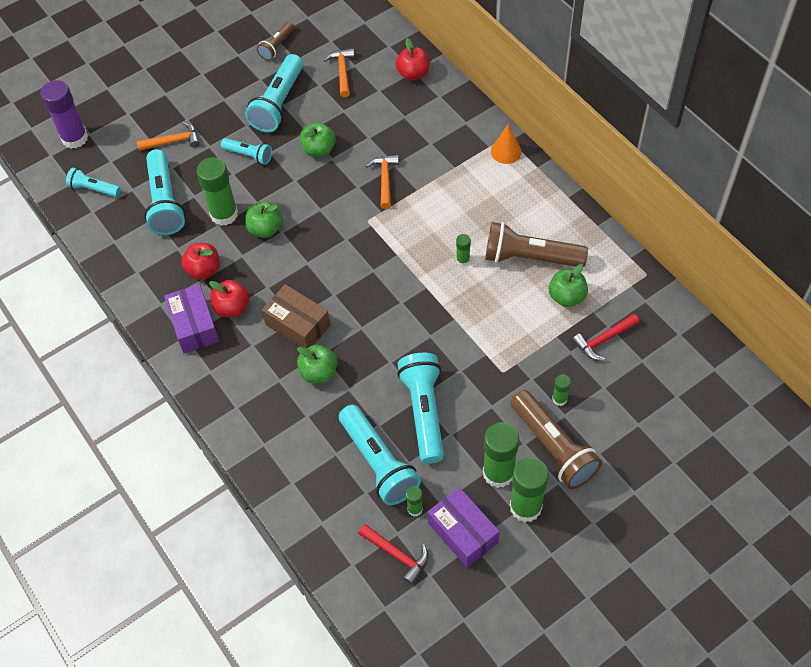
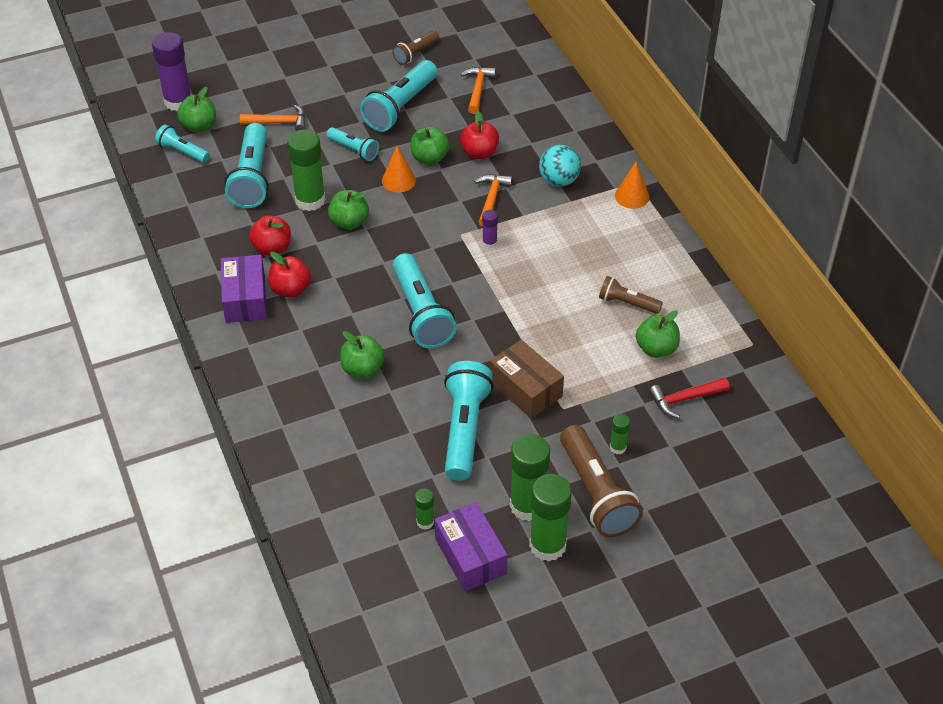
camera: 10 degrees right, 10 degrees down
(101, 159) = (199, 126): none -> green apple
(297, 178) = (398, 180): none -> orange cone
(298, 325) = (355, 319): brown box -> brown box (525, 389)
(378, 463) = (399, 469): turquoise flashlight -> turquoise flashlight (421, 313)
(395, 224) = (489, 243): none -> purple glue stick
(397, 555) = (391, 562): red hammer -> none
(413, 74) = (553, 105): red apple -> red apple (479, 153)
(438, 149) = (559, 181): none -> turquoise ball
(463, 260) = (552, 292): green glue stick -> none
(530, 257) = (627, 303): brown flashlight -> brown flashlight, size x0.55

